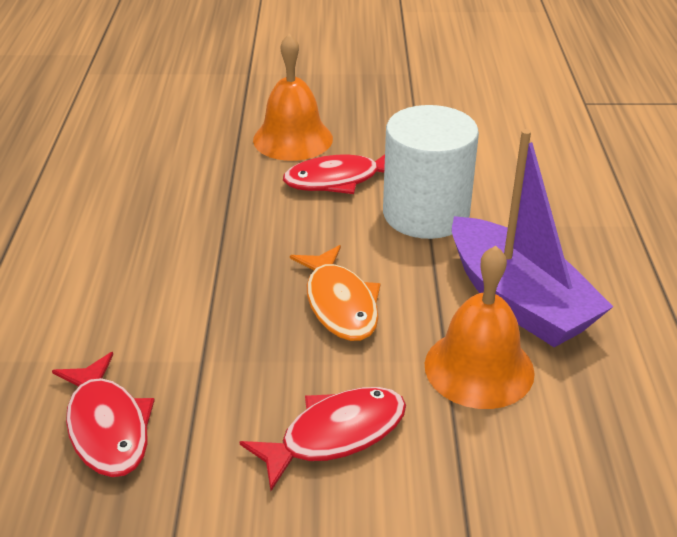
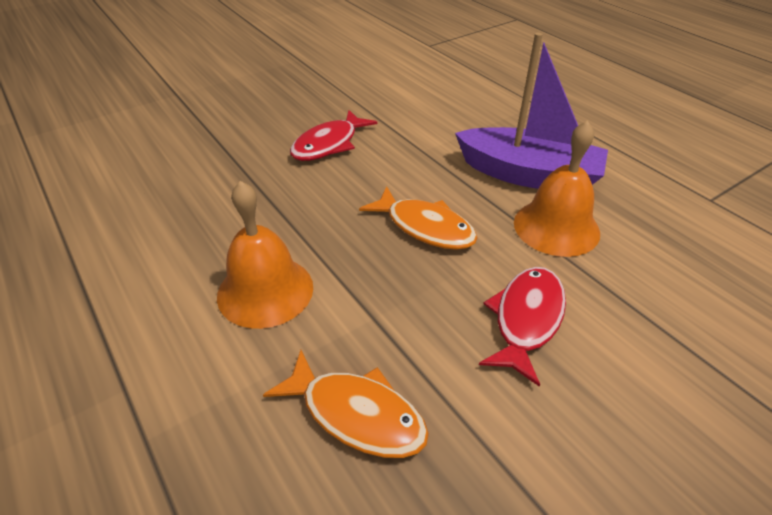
camera: 35 degrees left, 5 degrees up
(107, 427) = (356, 414): red fish -> orange fish
(293, 139) = (263, 128): orange bell -> orange bell (265, 291)
(425, 214) = (412, 144): white cylinder -> none

